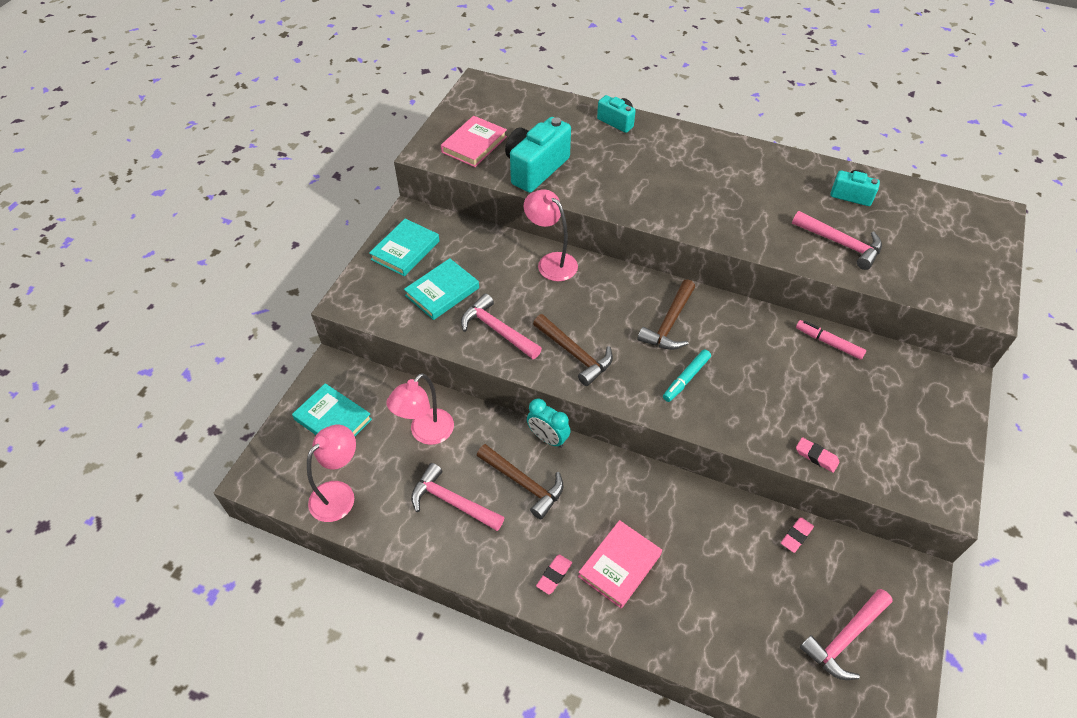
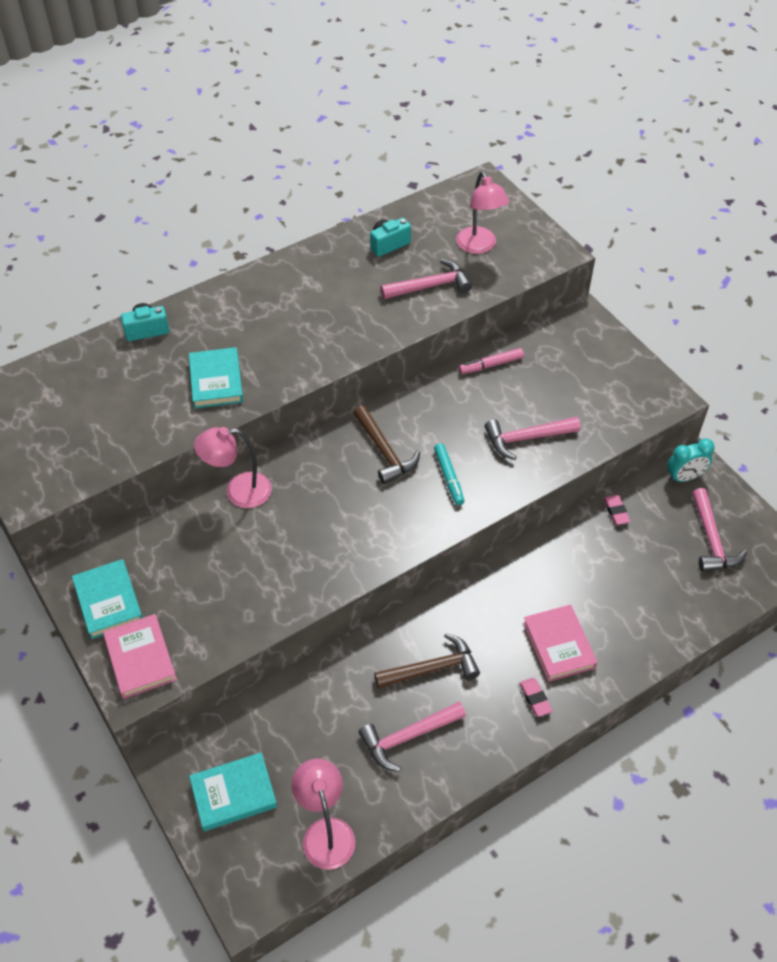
camera: 55 degrees left, 0 degrees up
(426, 433) = (317, 718): pink lamp -> pink lamp (479, 246)
(442, 292) = (193, 599): turquoise book -> turquoise book (216, 381)
(474, 144) = (59, 454): pink book -> pink book (140, 658)
(497, 330) = (281, 581): pink hammer -> pink hammer (526, 438)
(535, 169) = (144, 426): turquoise camera -> none
(548, 438) = (401, 622): turquoise clock -> turquoise clock (684, 477)
(574, 354) = (358, 538): brown hammer -> none
(816, 456) = (582, 445): pink eraser -> none

